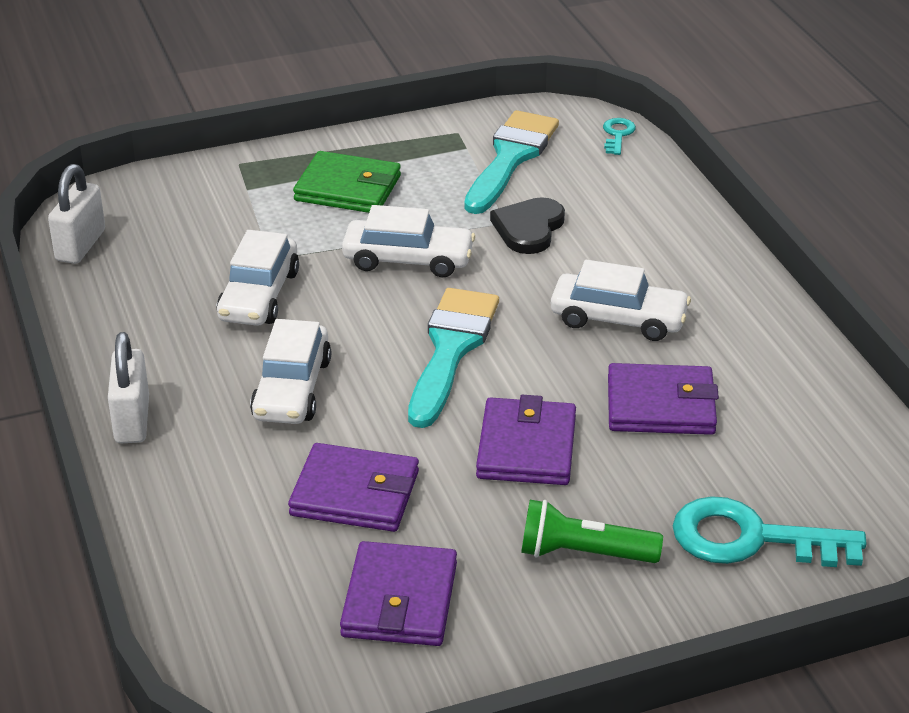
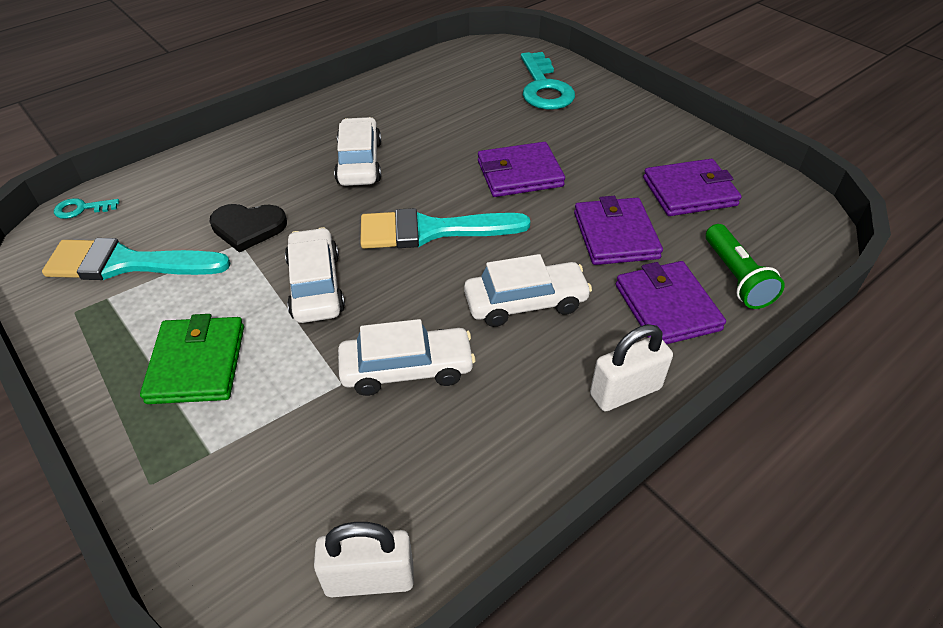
camera: 110 degrees left, 10 degrees up
(583, 553) = (597, 136): green flashlight -> green flashlight (735, 277)
(660, 405) = (446, 131): purple wallet -> purple wallet (667, 307)

